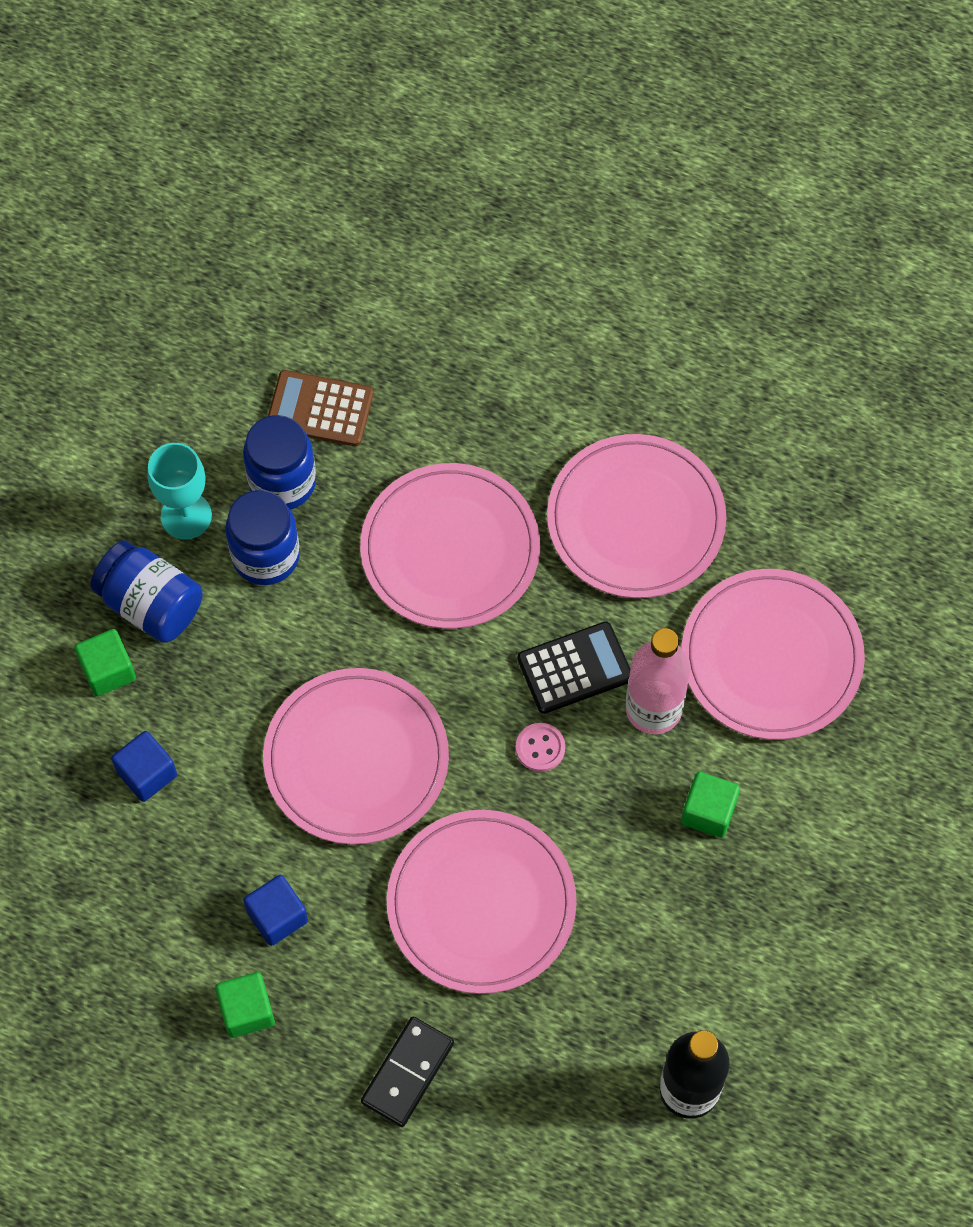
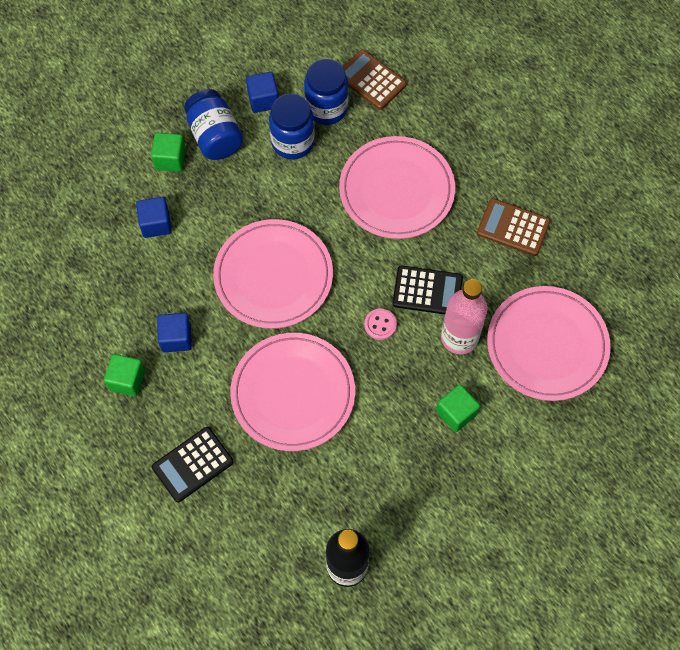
camera: 30 degrees right, 0 degrees up
(186, 516) = (263, 100): turquoise goblet -> blue cube
(408, 1073) = (193, 464): black domino -> black calculator
(636, 520) = (513, 227): pink plate -> brown calculator

